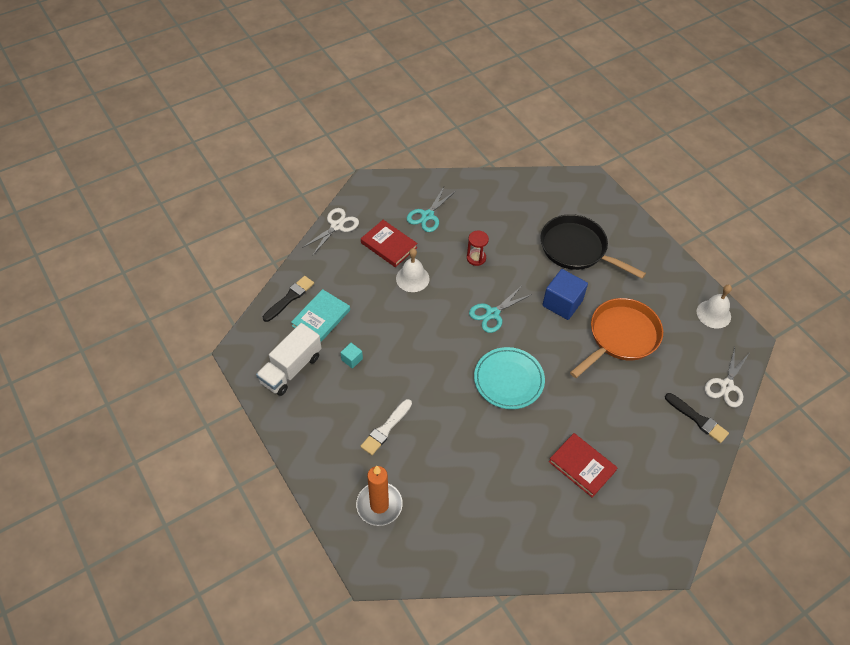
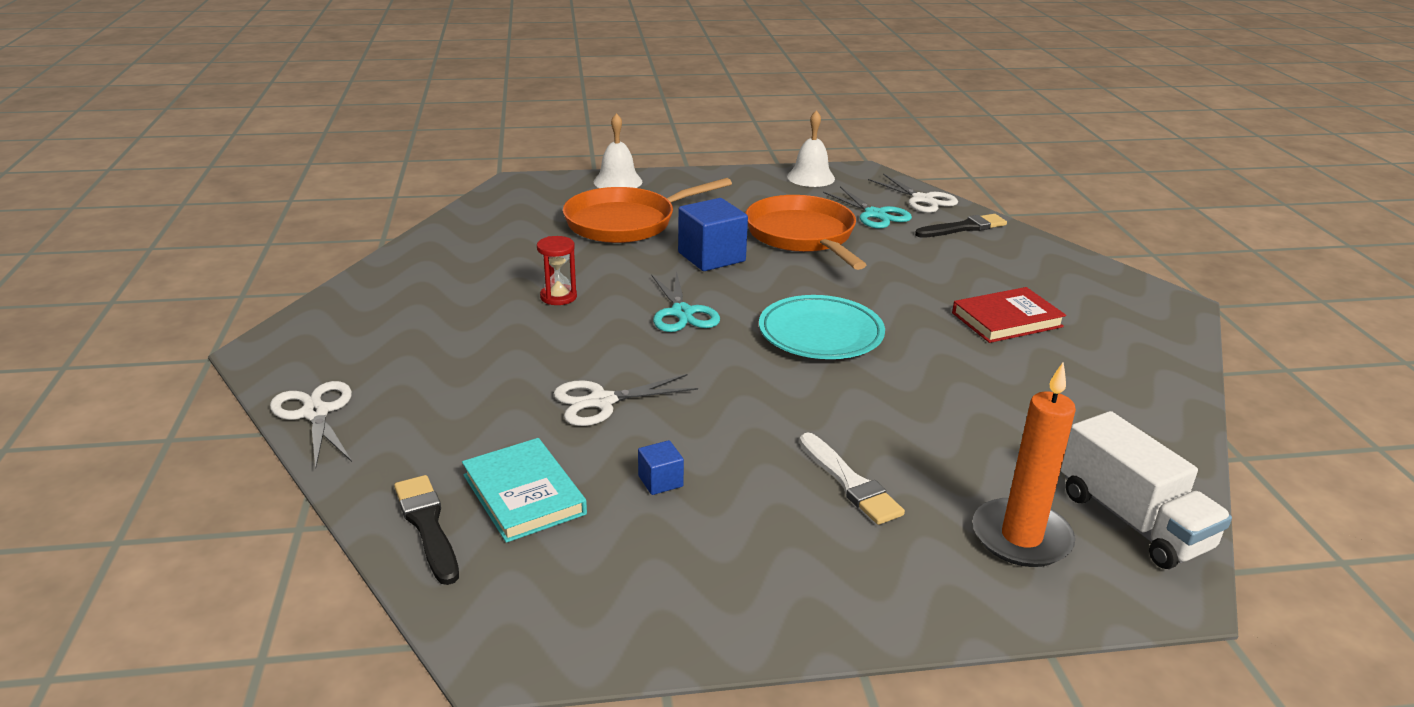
camera: 65 degrees left, 25 degrees down
(291, 369) = (620, 574): white truck -> white truck (1132, 521)
(352, 359) = (660, 481): turquoise cube -> blue cube
(389, 245) = (435, 368): red book -> none
(397, 315) = (602, 401): none -> white scissors
(412, 278) = (537, 364): white bell -> white bell (618, 181)
(427, 215) = (418, 314): turquoise scissors -> turquoise scissors (875, 214)
(576, 249) = (626, 222): black pan -> orange pan

